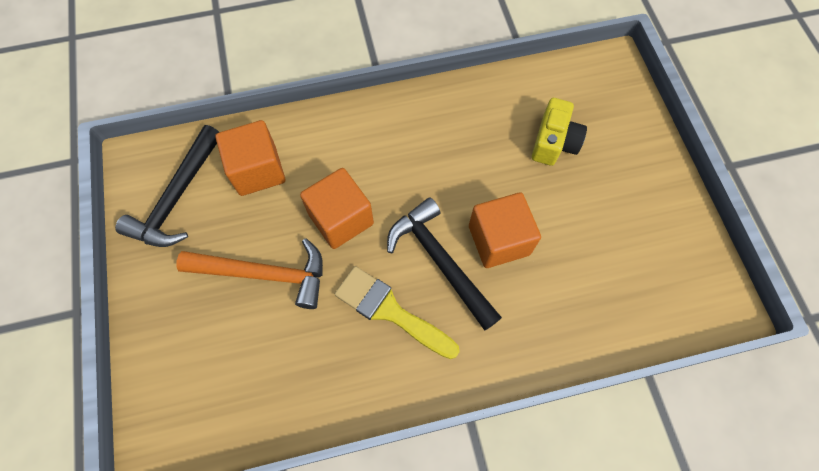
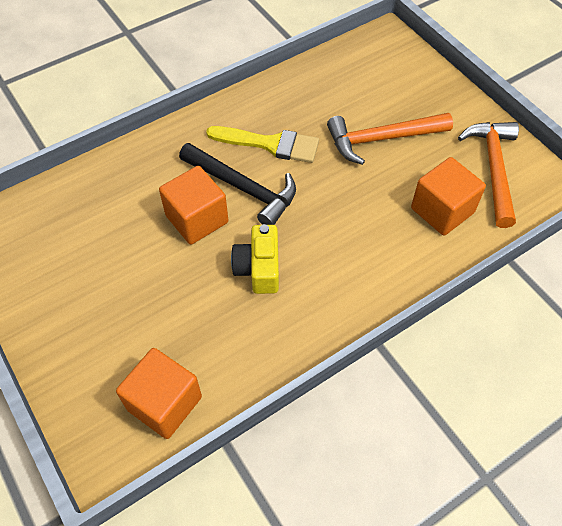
camera: 160 degrees right, 10 degrees down
(177, 197) = (493, 169): black hammer -> orange hammer
(341, 219) = (344, 194): orange cube -> orange cube (164, 403)
(554, 142) = (163, 329): yellow camera -> yellow camera (258, 268)

